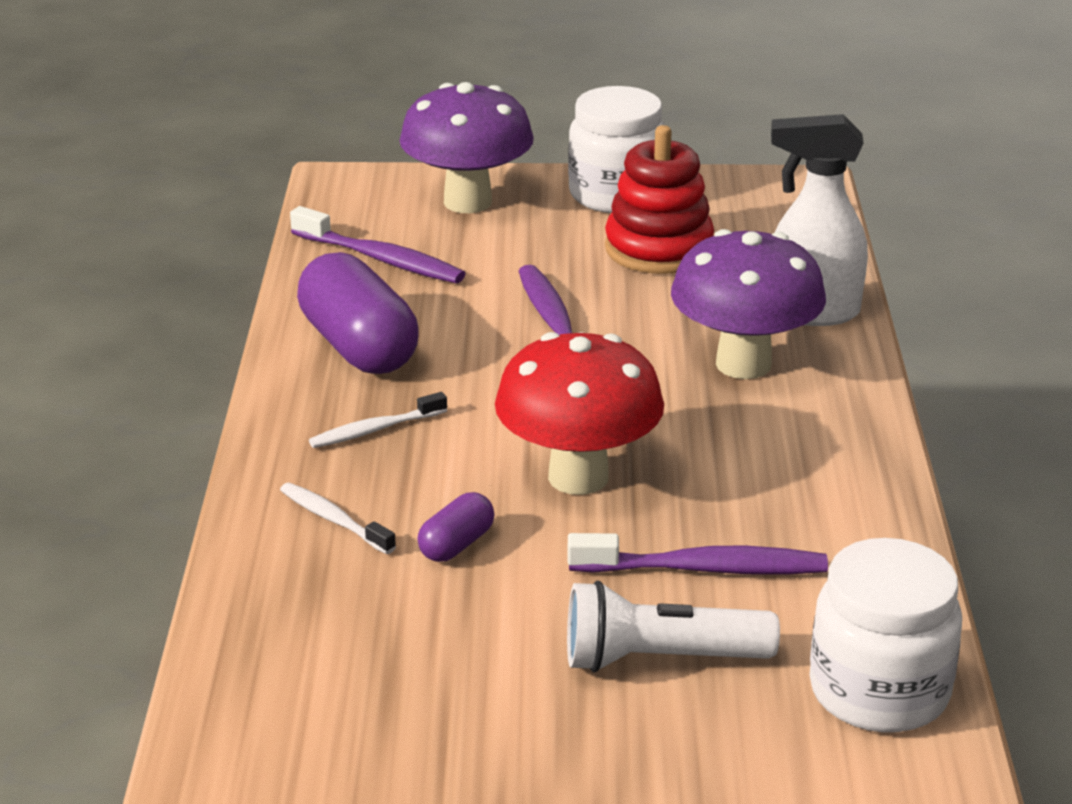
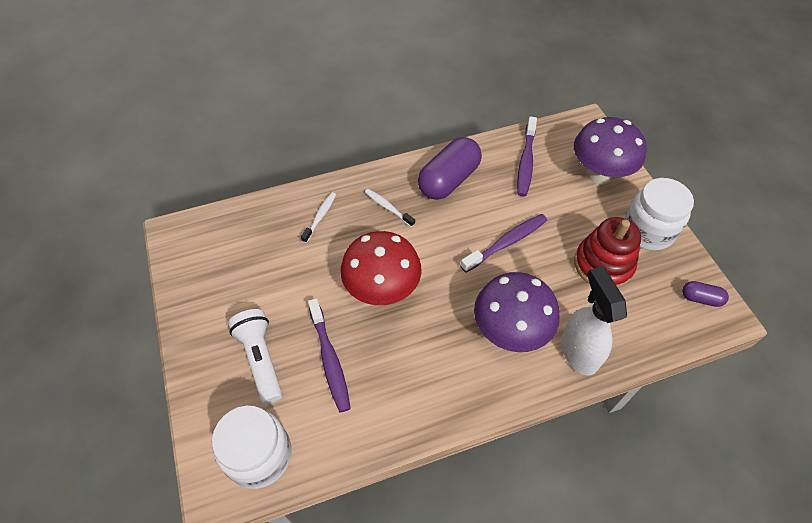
camera: 70 degrees right, 25 degrees up
(456, 545) = (317, 262): purple capsule -> purple capsule (700, 298)

